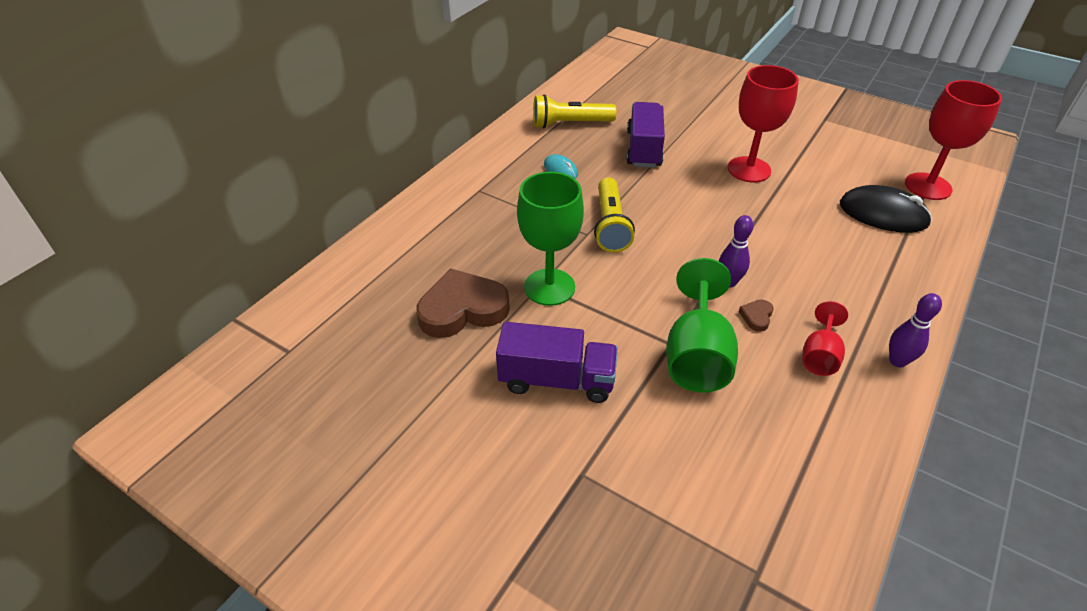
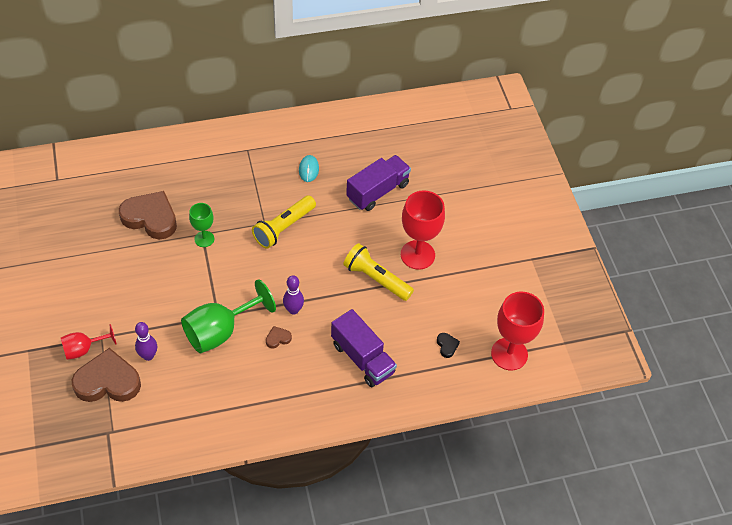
camera: 40 degrees right, 10 degrees up
(549, 287) = (204, 239): green goblet -> green goblet, size x0.57
(557, 380) = (145, 288): purple truck -> purple truck (362, 358)
(570, 124) = (361, 139): yellow flashlight -> yellow flashlight (376, 279)
(664, 517) = (108, 381): none -> brown heart
(819, 355) = (276, 382): red goblet -> red goblet (84, 349)
(883, 214) = (447, 346): black mouse -> black heart
(897, 361) = (308, 417): purple bowling pin -> purple bowling pin (148, 356)

